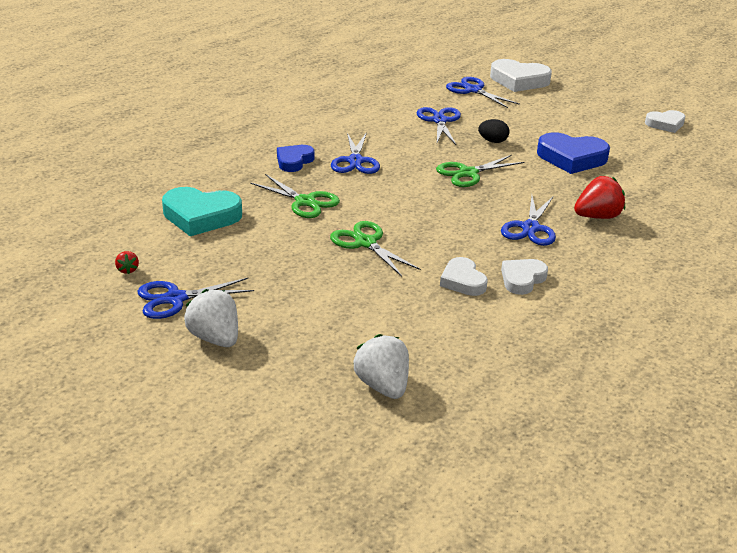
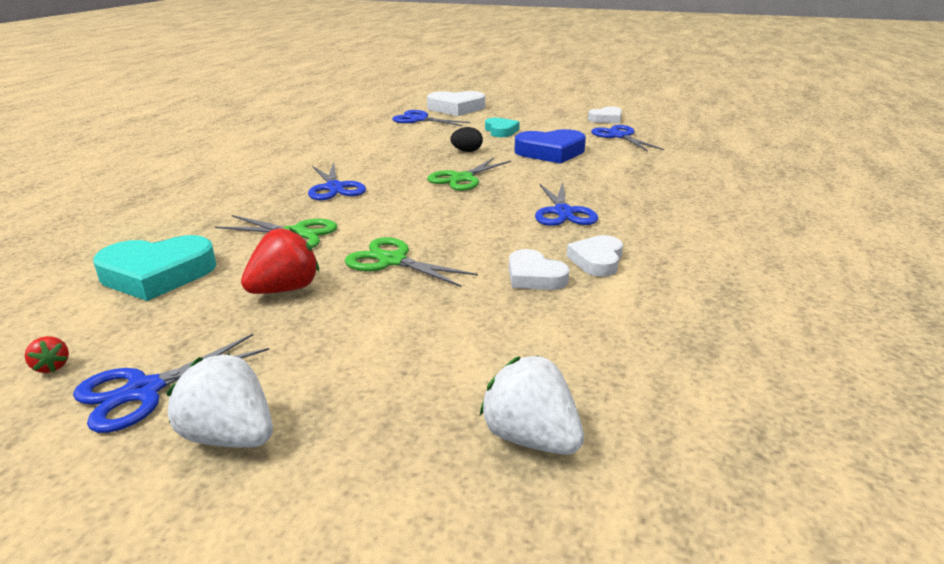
camera: 20 degrees left, 5 degrees down
(294, 161) = (262, 199): blue heart -> none
(439, 121) = (403, 144): blue scissors -> blue scissors (619, 136)
(543, 121) = (501, 131): none -> turquoise heart
(597, 216) = (617, 191): red strawberry -> red strawberry (285, 289)

